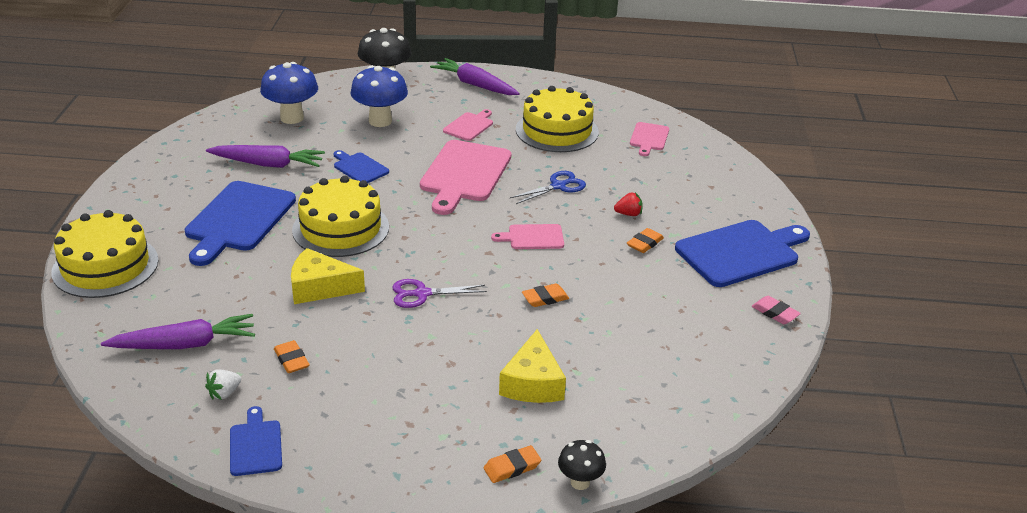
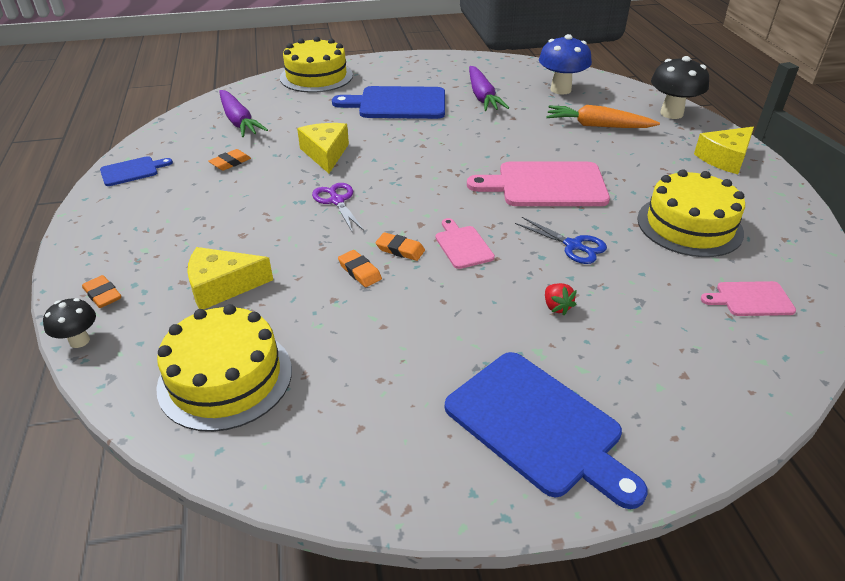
camera: 75 degrees right, 5 degrees up
(224, 393) = (188, 147): white strawberry -> none
(341, 228) = (412, 144): yellow cake -> yellow cake (225, 378)
(359, 168) = (510, 133): blue cutting board -> none
(380, 121) = (597, 126): blue mushroom -> orange carrot
(469, 126) = (639, 171): pink cutting board -> none
(474, 85) = (724, 158): purple carrot -> yellow cheese
(645, 243) = (502, 329): orange eraser -> orange eraser (400, 250)
(775, 313) = (411, 479): pink eraser -> none

